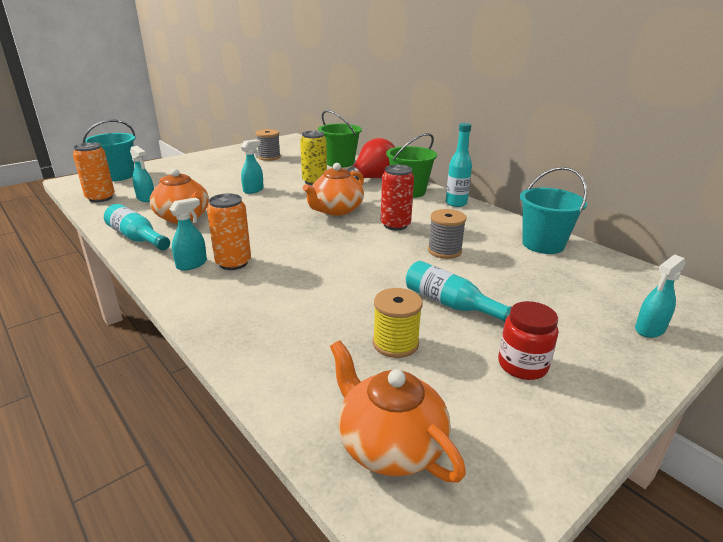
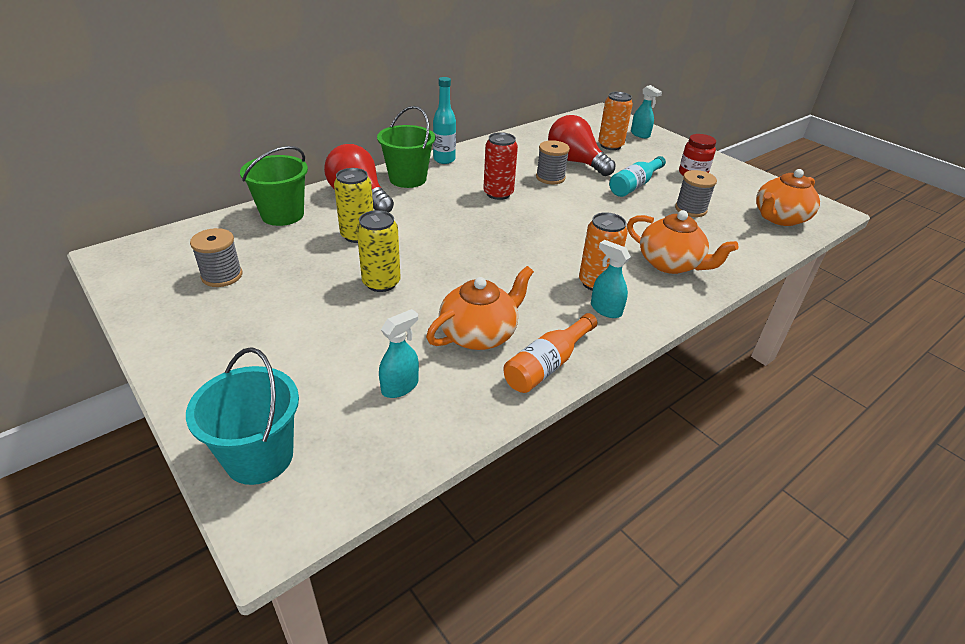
camera: 90 degrees left, 10 degrees up
(100, 198) = (389, 447): orange can -> orange can (610, 145)
(137, 238) = (547, 364): turquoise bottle -> orange bottle
(253, 190) = (381, 283): turquoise spray bottle -> yellow can
(336, 210) = (458, 223): orange teapot -> orange teapot (670, 264)
(395, 343) = (690, 209): yellow spool -> grey spool
(497, 267) = (575, 162): none -> red light bulb
(543, 244) = (532, 140): turquoise bucket -> none

